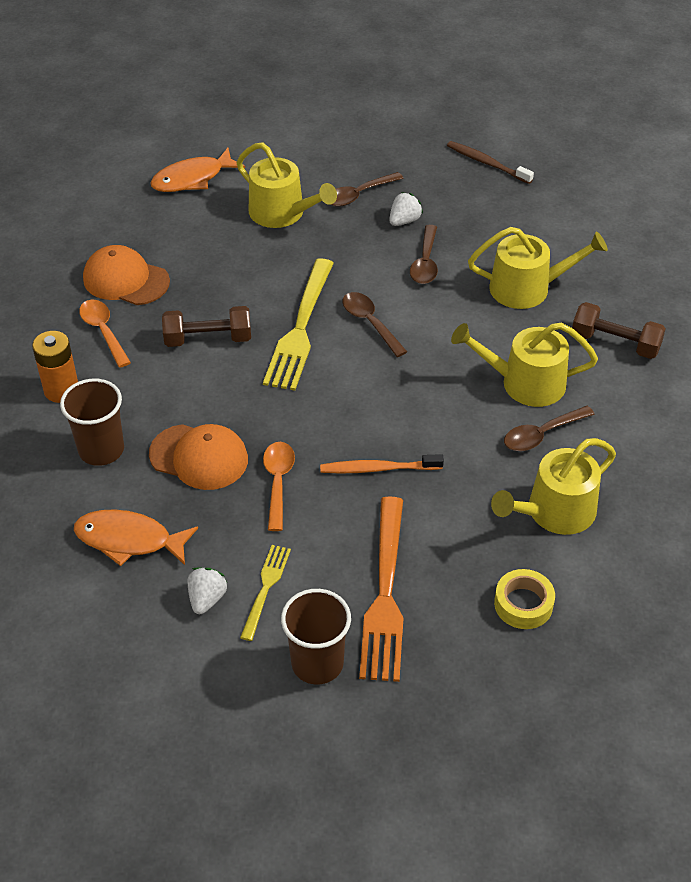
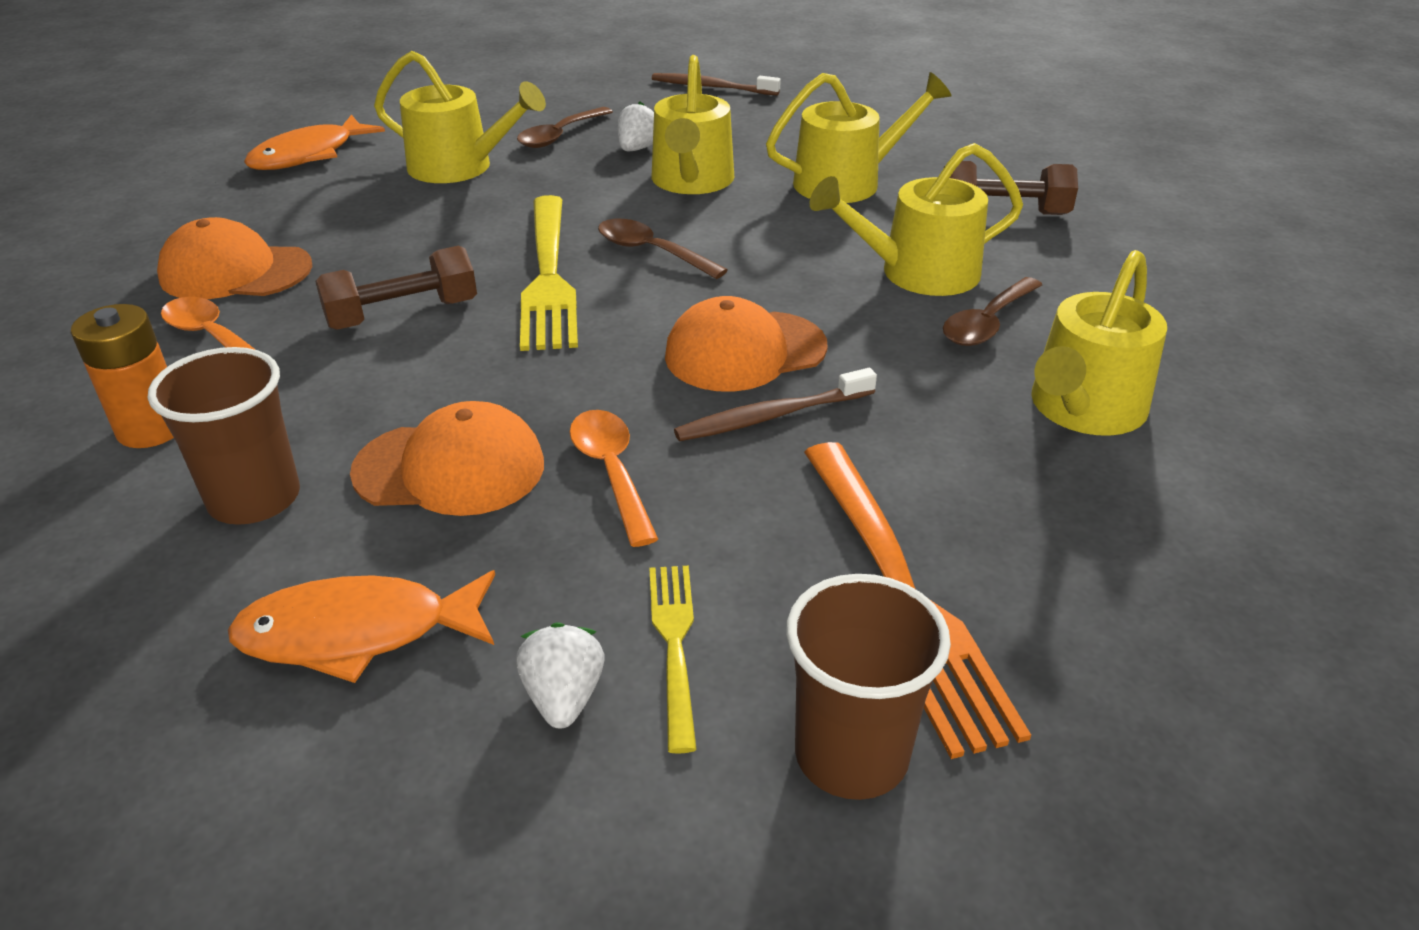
camera: 20 degrees left, 10 degrees down
(378, 469) = (772, 416): orange toothbrush -> brown toothbrush
(386, 418) = (745, 351): none -> orange cap
(425, 262) = (692, 181): brown spoon -> yellow watering can
(523, 604) = (1142, 546): yellow tape -> none

